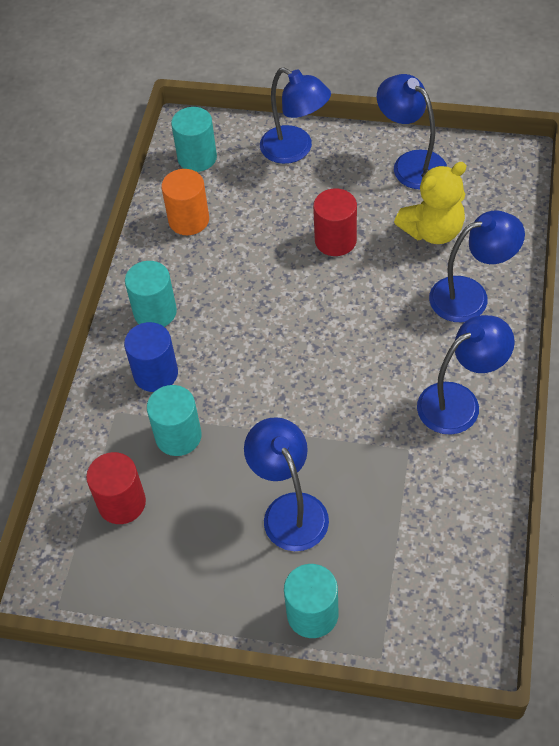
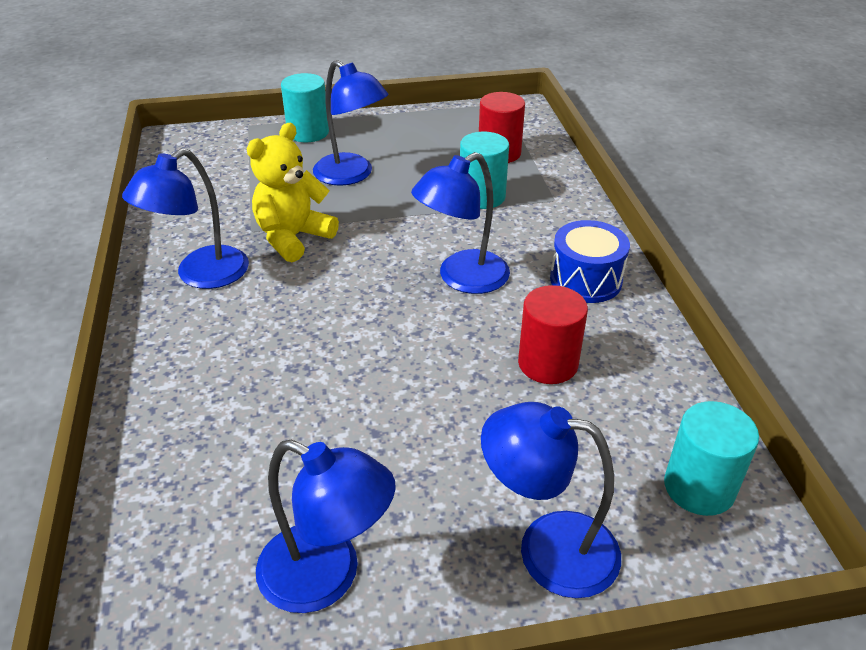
camera: 155 degrees right, 15 degrees down
(155, 312) = (585, 280): turquoise cylinder -> blue drum
(155, 373) = (540, 232): blue cylinder -> none
(189, 220) = (631, 388): orange cylinder -> none
(335, 240) = (408, 410): red cylinder -> red cylinder (548, 363)
(433, 231) = (264, 460): yellow teddy bear -> yellow teddy bear (293, 238)
(470, 296) = (196, 383): blue lamp -> blue lamp (462, 278)

